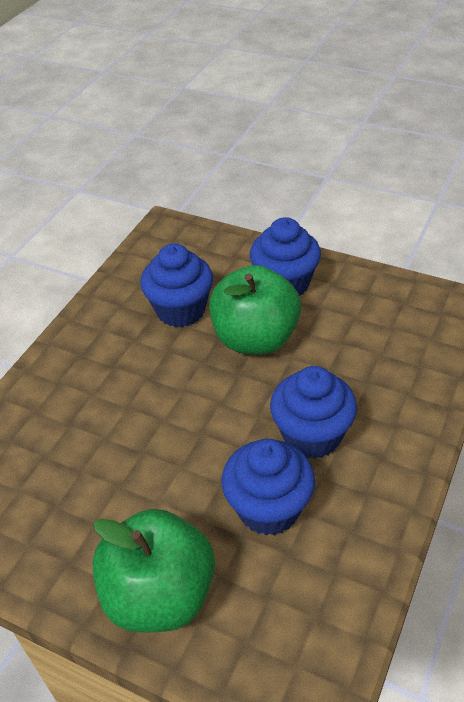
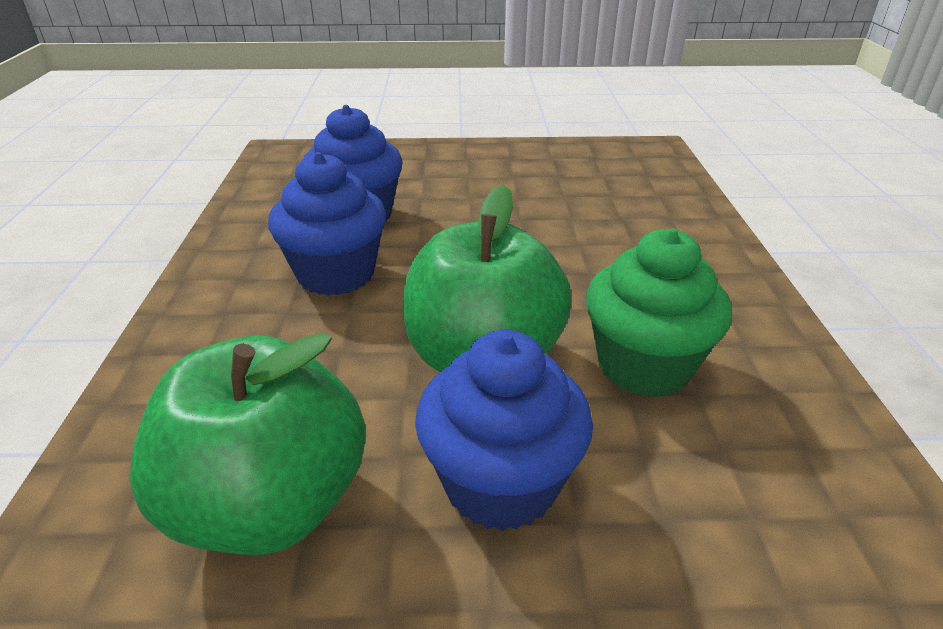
camera: 150 degrees right, 10 degrees down
(160, 594) = (422, 161): green apple -> green apple (270, 504)
(181, 310) = (644, 365): blue cupcake -> green cupcake

